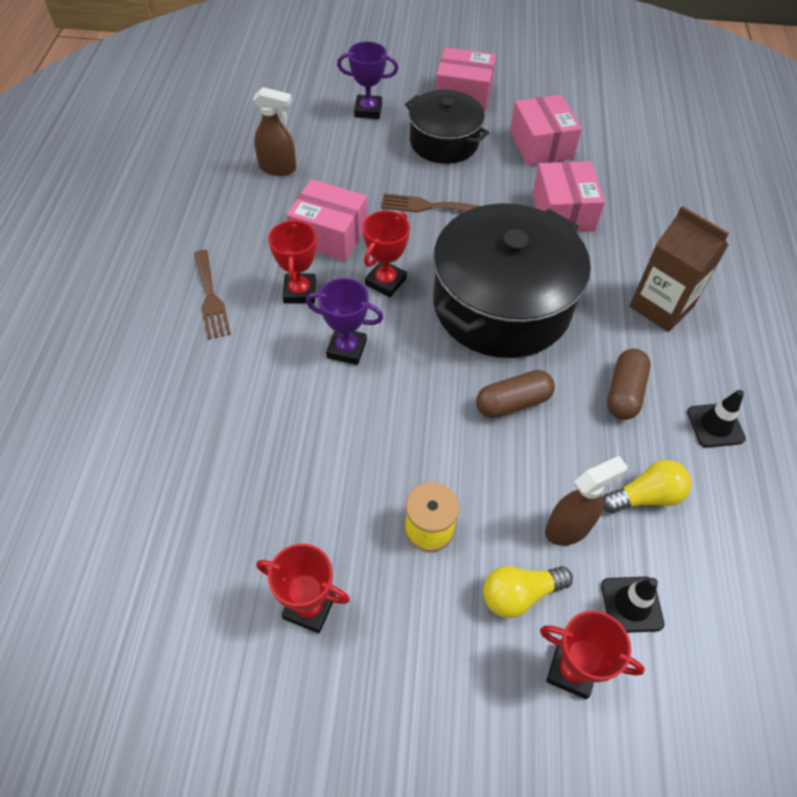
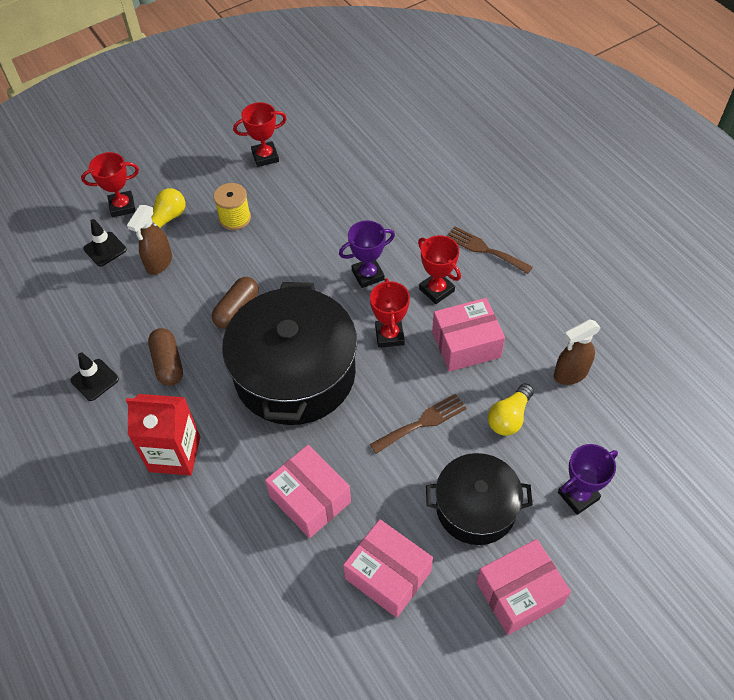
camera: 145 degrees right, 0 degrees up
(645, 496) = (122, 306): yellow light bulb -> yellow light bulb (509, 417)
(661, 306) = (175, 454): brown carton -> red carton

